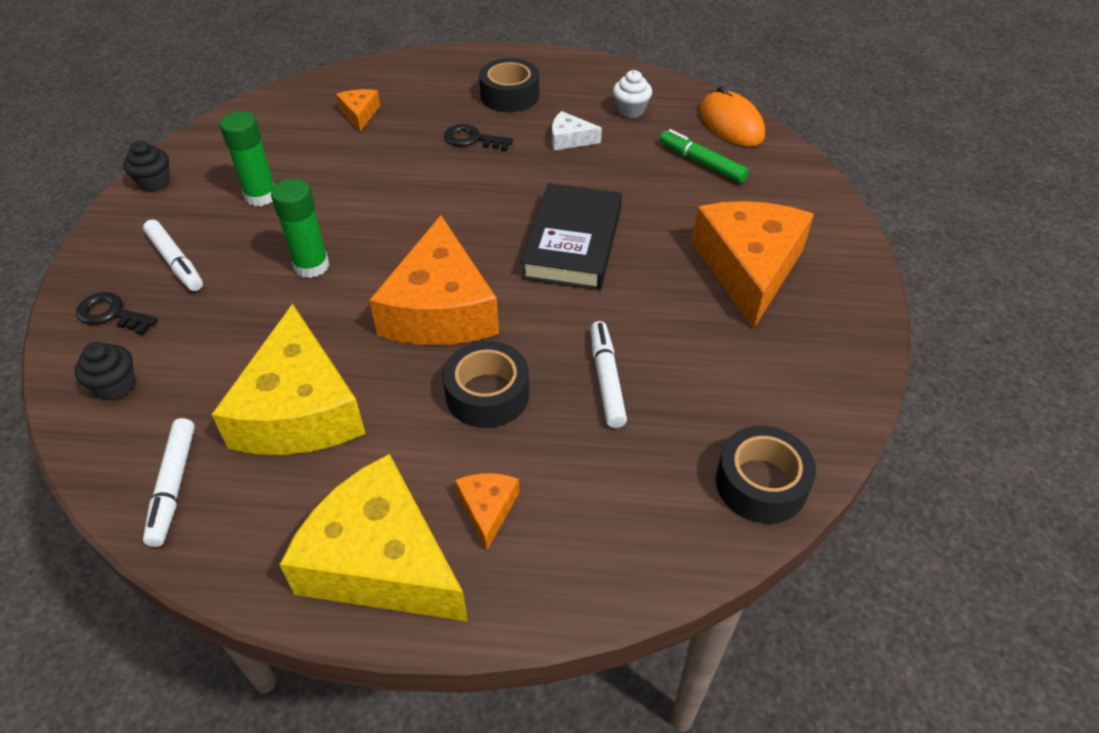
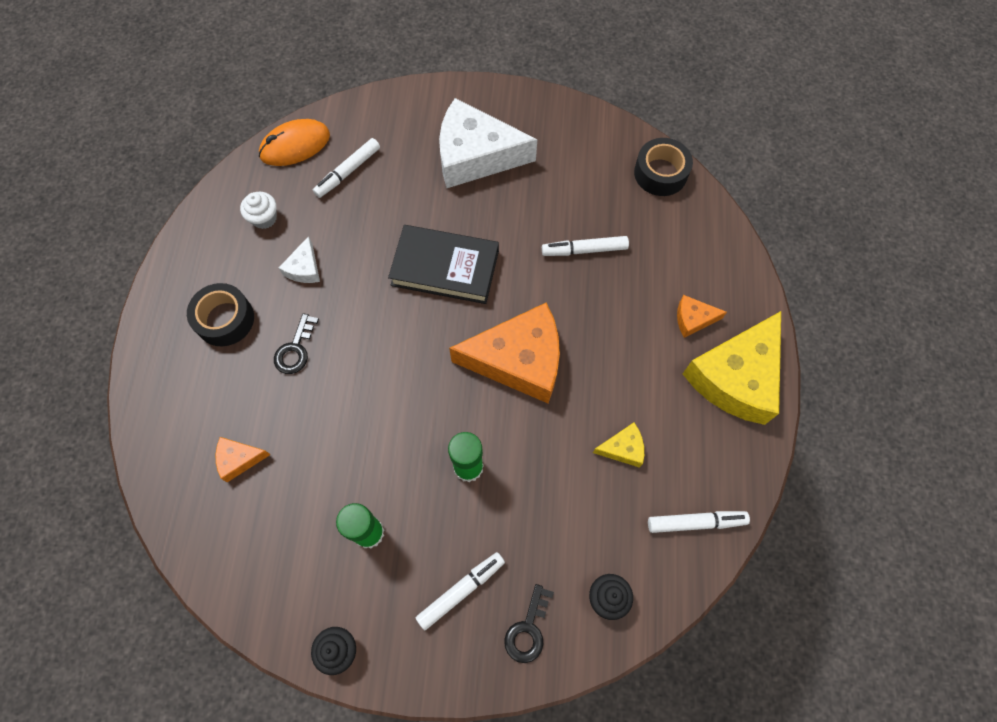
camera: 90 degrees left, 20 degrees up
(299, 410) = (623, 448): yellow cheese -> yellow cheese, size x0.44
(487, 394) = (601, 323): black tape -> none
(701, 163) = (348, 172): green marker -> white marker
(748, 268) = (475, 156): orange cheese -> white cheese

